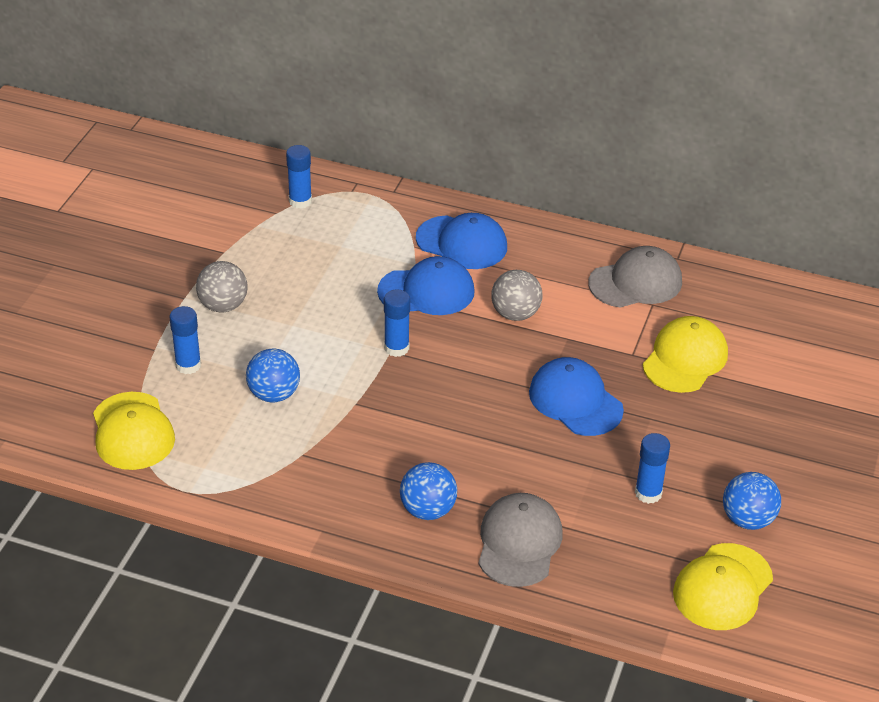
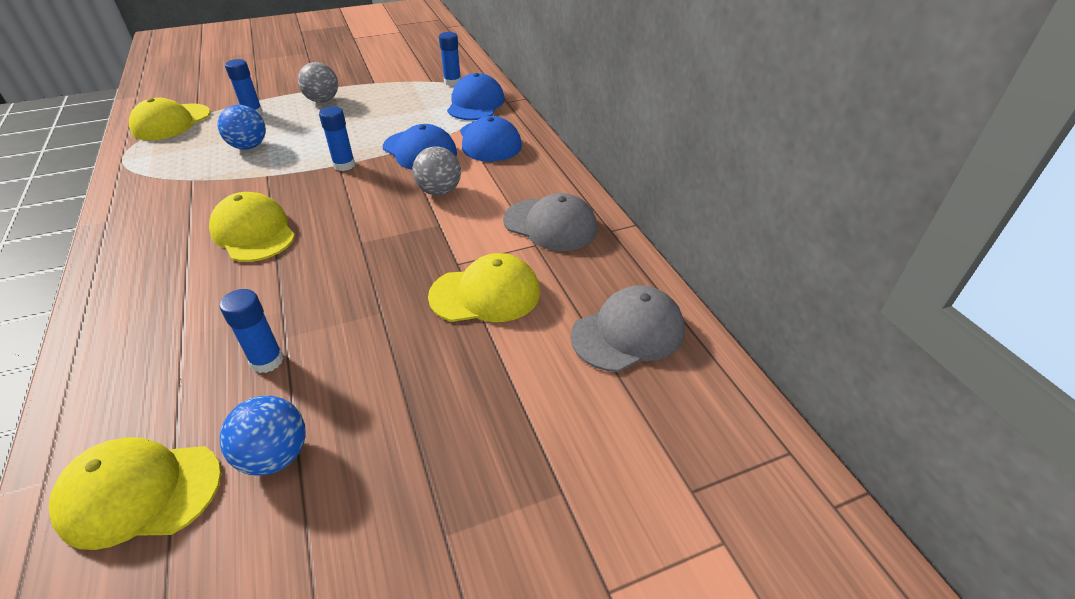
camera: 50 degrees right, 0 degrees up
(428, 510) = (159, 253): blue ball -> none
(457, 444) = (254, 232): none -> yellow cap
(519, 543) = (142, 316): grey cap -> grey cap (628, 333)
(575, 401) = (363, 262): blue cap -> blue cap (476, 104)

